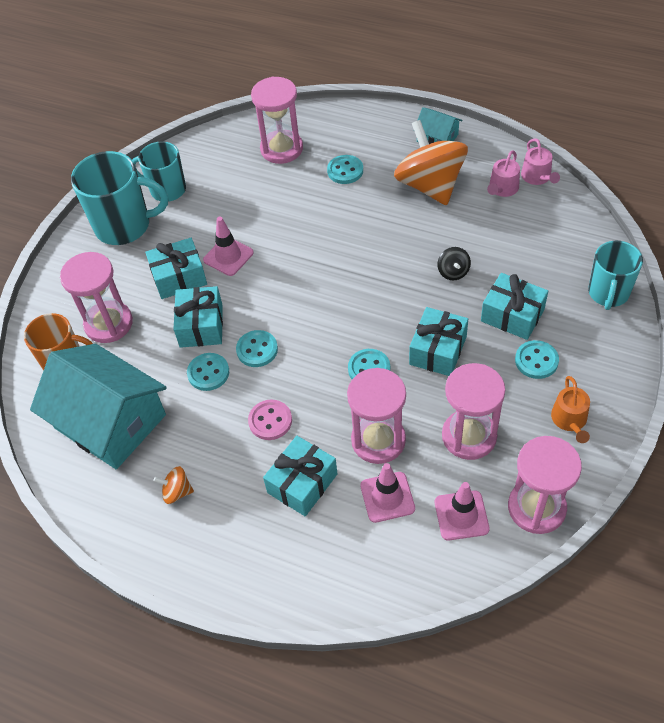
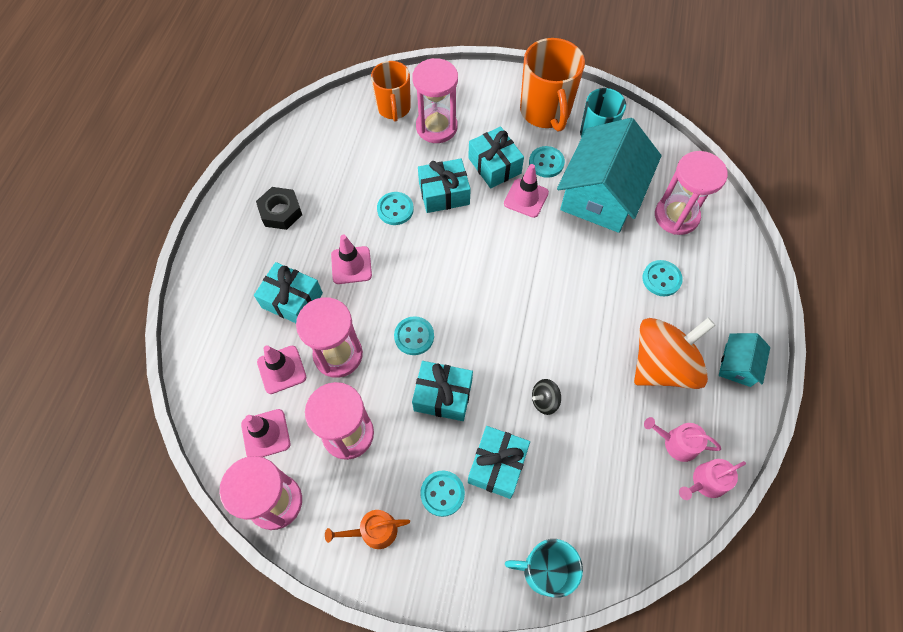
camera: 75 degrees right, 10 degrees up
(110, 421) = (341, 152): turquoise house -> turquoise house (601, 194)
(125, 226) = (545, 112): turquoise mug -> orange mug
(177, 492) = (280, 212): orange spinning top -> black nut
(257, 350) = (424, 241): turquoise button -> turquoise button (546, 163)
(270, 421) = (351, 265): pink button -> pink traffic cone

